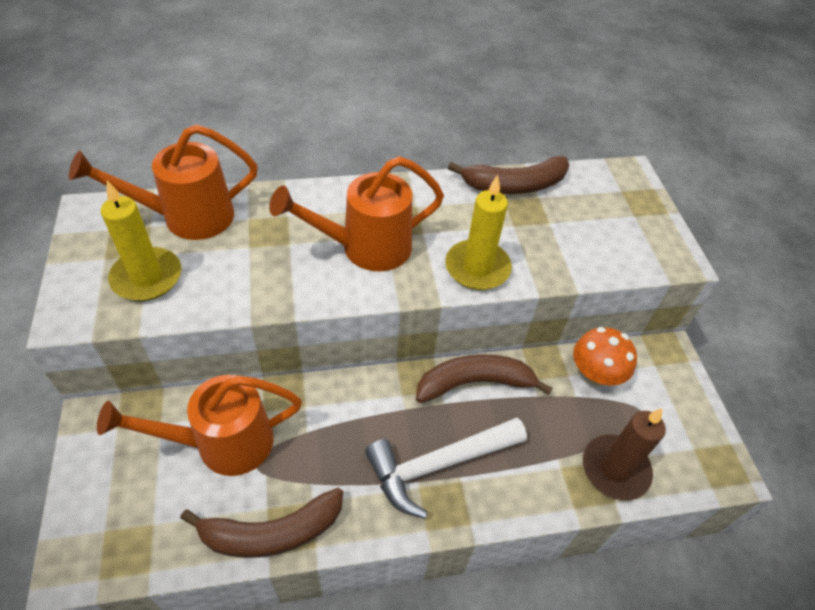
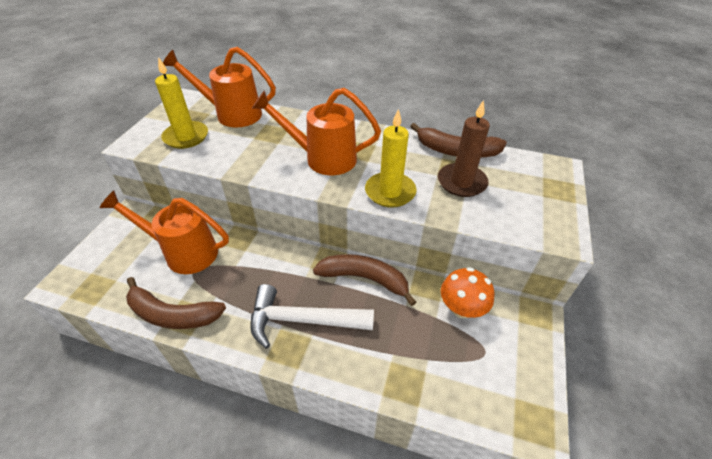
camera: 30 degrees right, 5 degrees down
(615, 469) = (434, 382): brown candle -> brown candle (461, 182)

